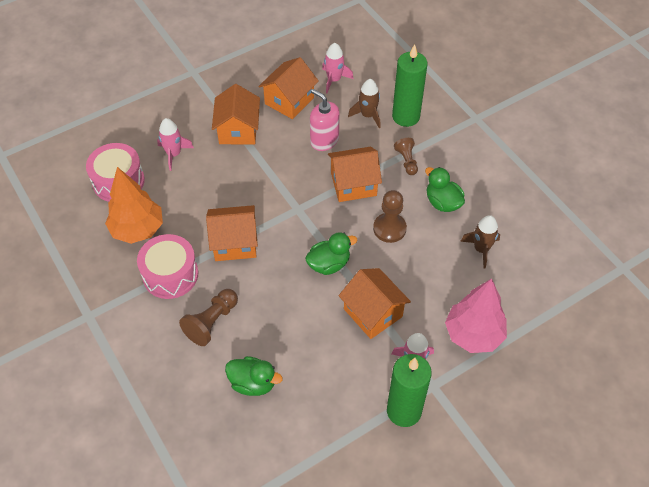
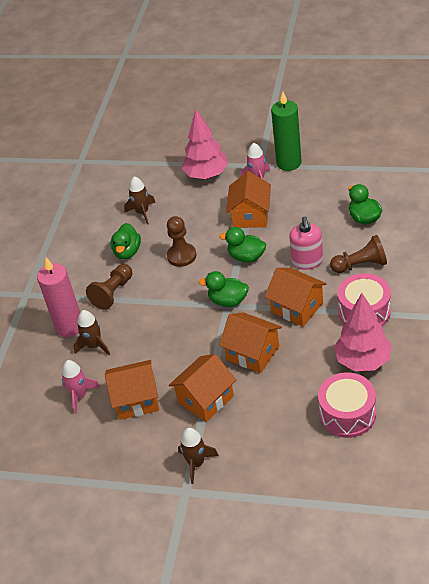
camera: 130 degrees left, 10 degrees down
(137, 229) = (363, 361): orange tree -> pink tree
(174, 154) = (279, 410): pink rocket -> none
(202, 89) = (196, 463): none -> brown rocket
(301, 213) = (228, 301): none -> green duck
(324, 140) = (150, 346): pink soap dispenser -> pink soap dispenser (307, 261)
(353, 184) = (169, 299): orange house -> orange house (253, 353)
(406, 116) = (69, 327): green candle -> pink candle
(407, 161) = (113, 293): brown pawn -> brown pawn, size x1.51

